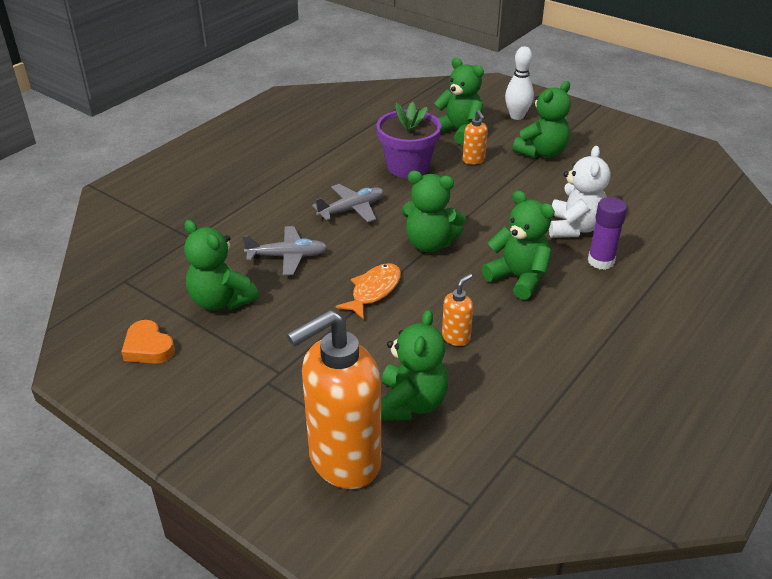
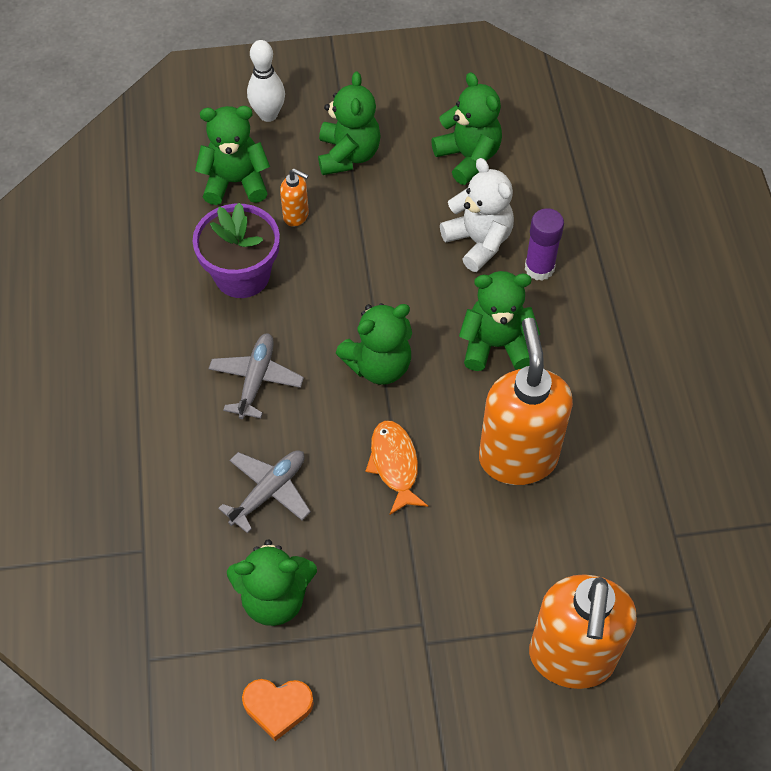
camera: 45 degrees left, 20 degrees up
(410, 404) = (557, 558): green teddy bear -> green teddy bear (468, 157)
(456, 337) = (517, 457): orange soap dispenser -> orange soap dispenser, size x2.36

